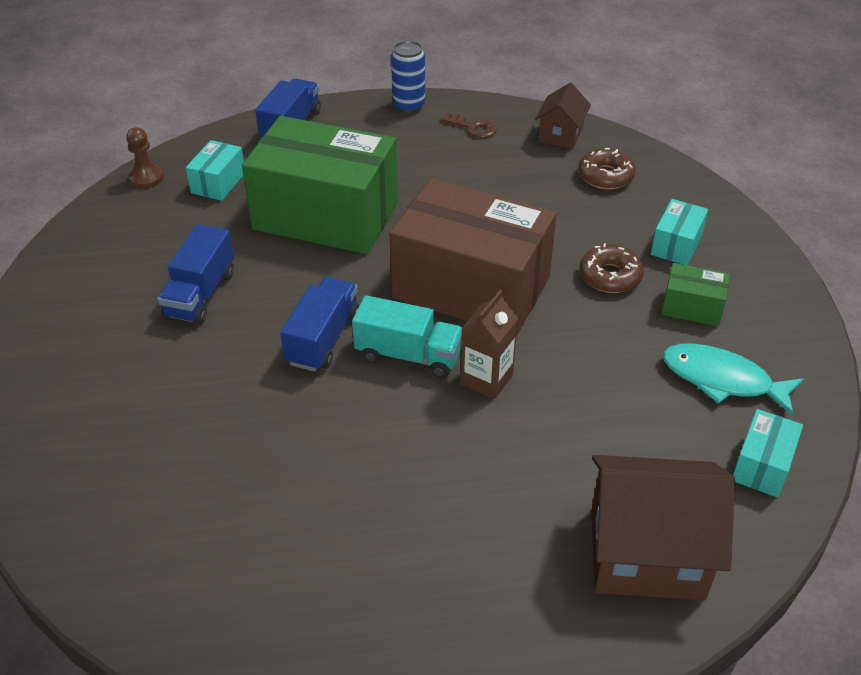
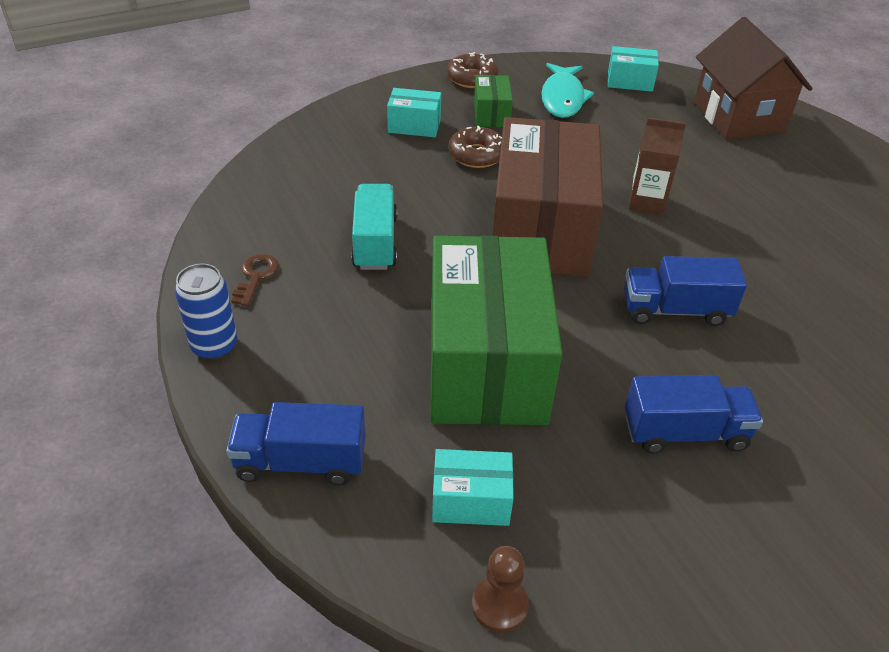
camera: 110 degrees left, 0 degrees up
(408, 355) = (653, 250): turquoise truck -> turquoise truck (375, 242)
(560, 135) = (254, 208): brown house -> none
(605, 176) = (323, 171): brown donut -> brown donut (472, 78)

